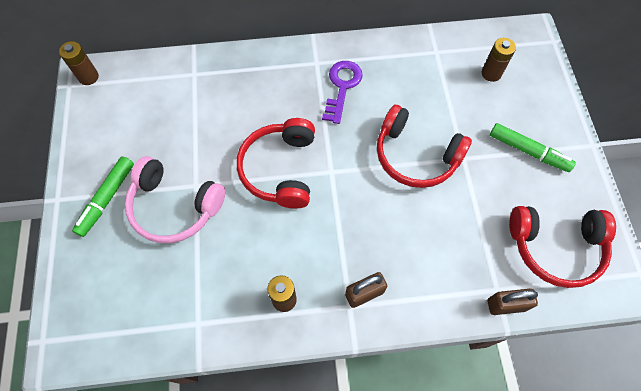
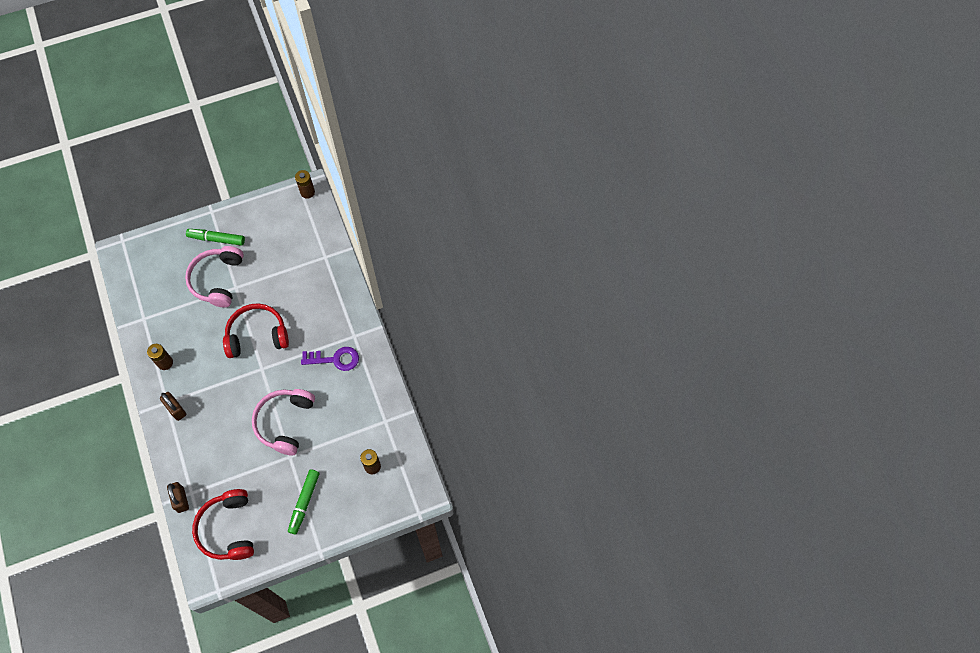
camera: 75 degrees right, 0 degrees up
(415, 156) = (285, 422): red headphones -> pink headphones

